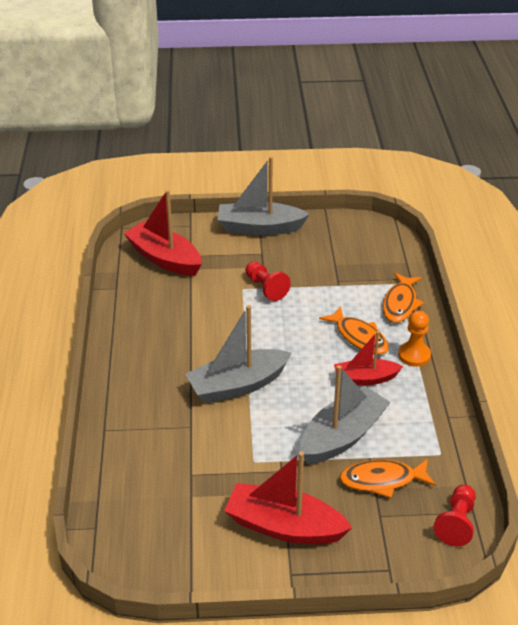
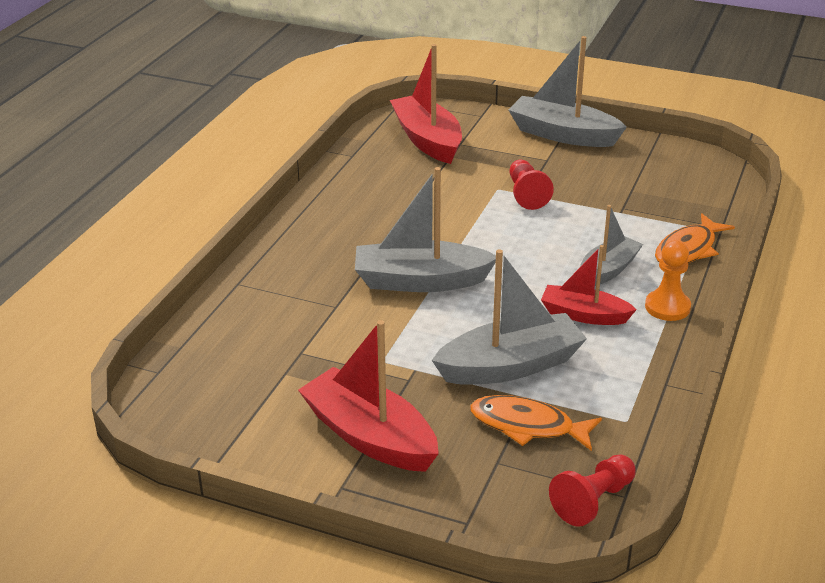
camera: 25 degrees right, 5 degrees down
(359, 337) = (608, 270): orange fish -> grey boat

